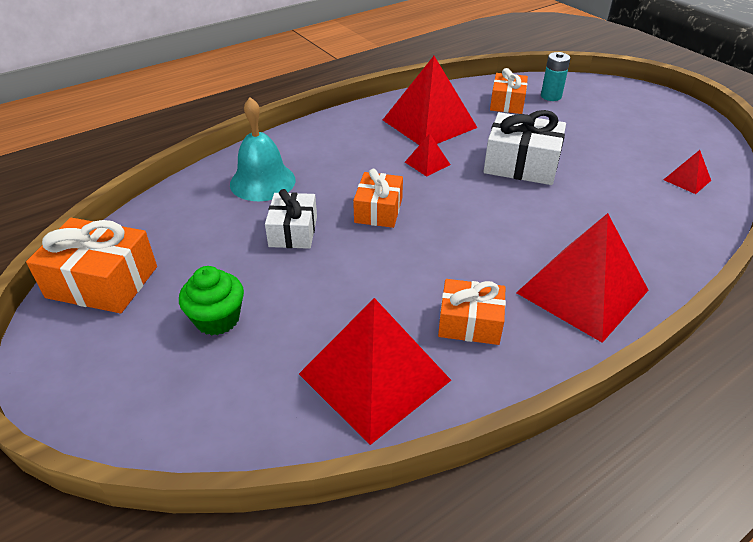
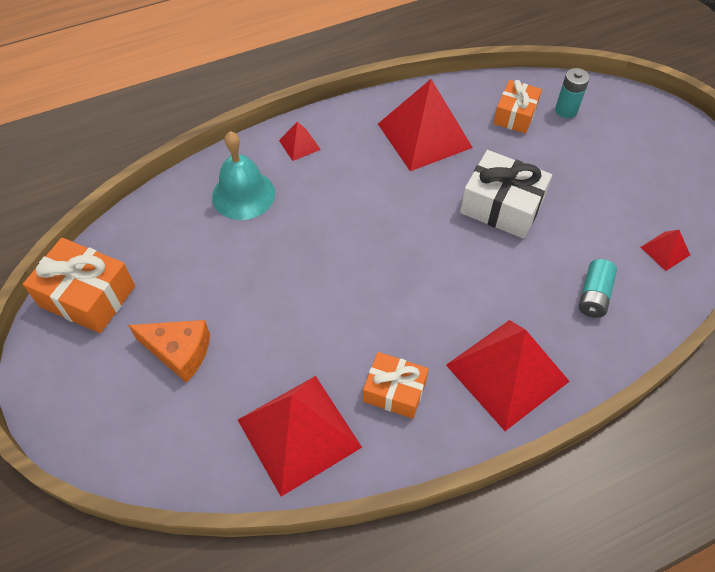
camera: 10 degrees right, 15 degrees up
(217, 319) = (179, 352): green cupcake -> orange cheese
(293, 231) = (261, 262): white gift -> none
(378, 210) = (345, 247): orange gift -> none
(427, 163) = (408, 192): red pyramid -> red pyramid (299, 145)
(638, 219) = (594, 295): none -> turquoise battery

